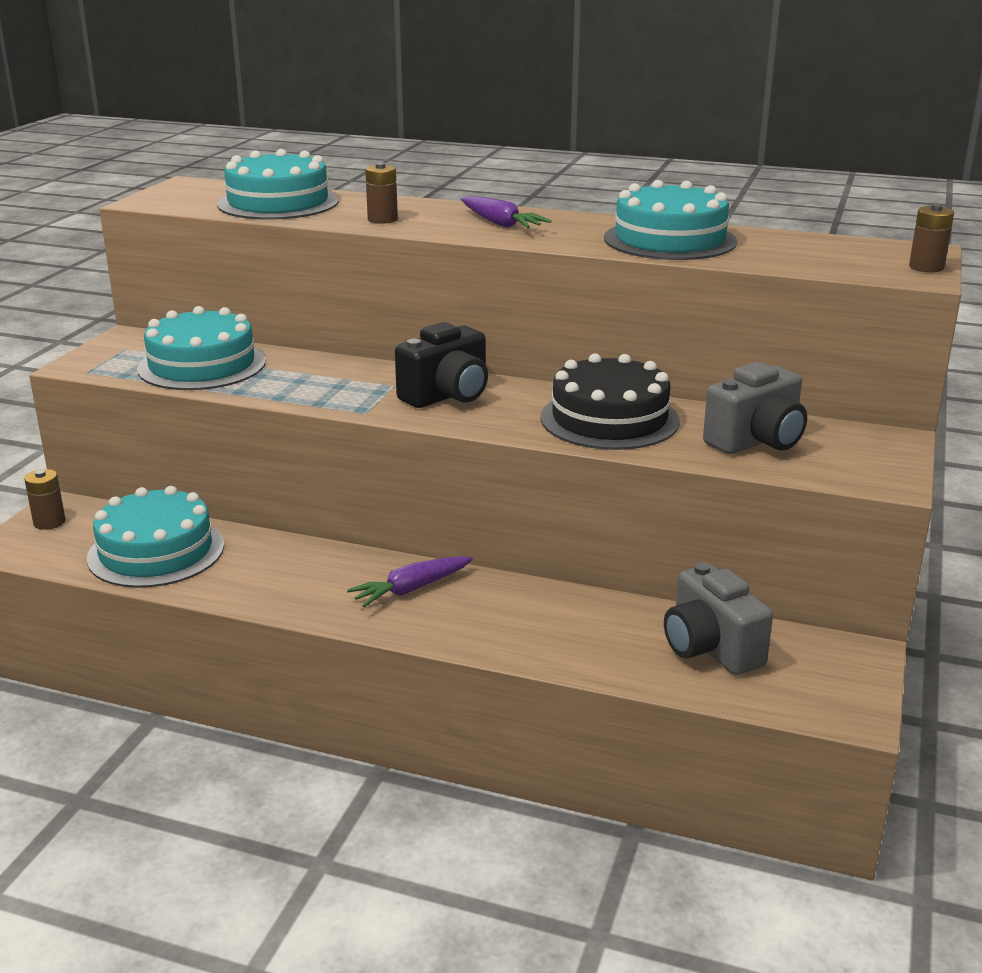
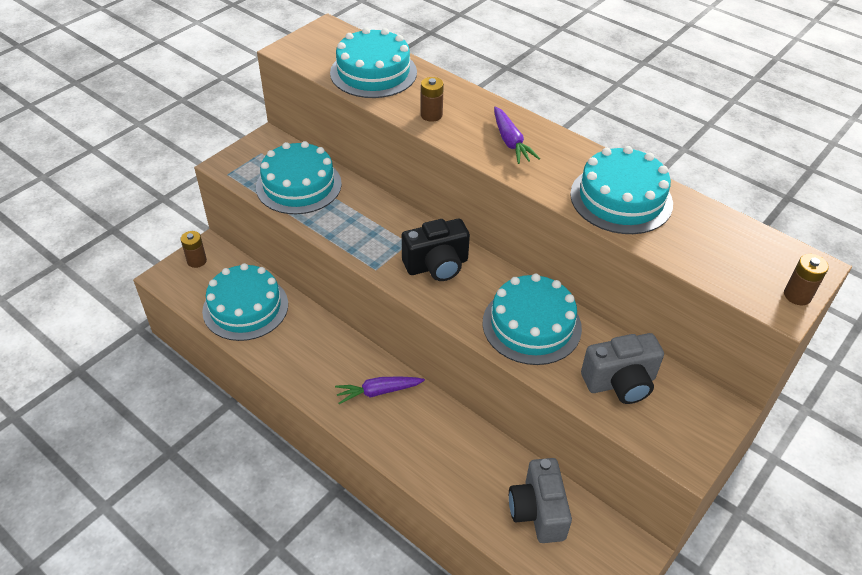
camera: 20 degrees right, 20 degrees up
(609, 419) = (531, 325): black cake -> turquoise cake

